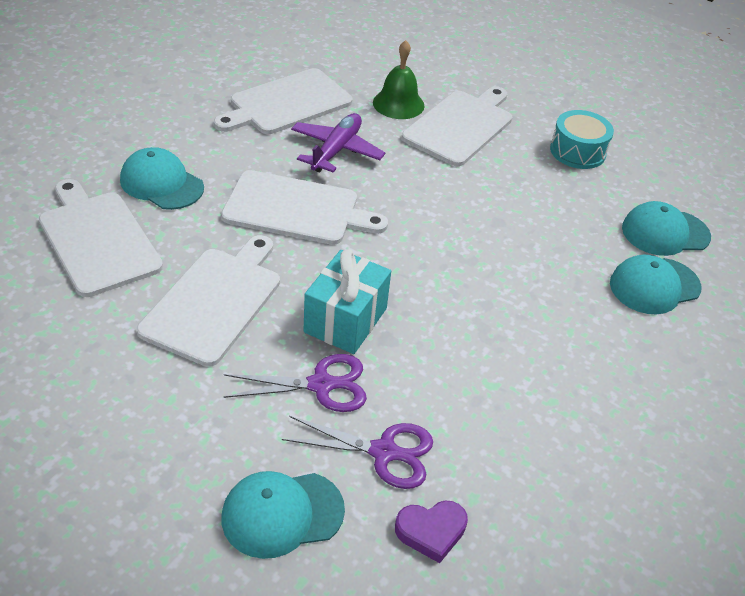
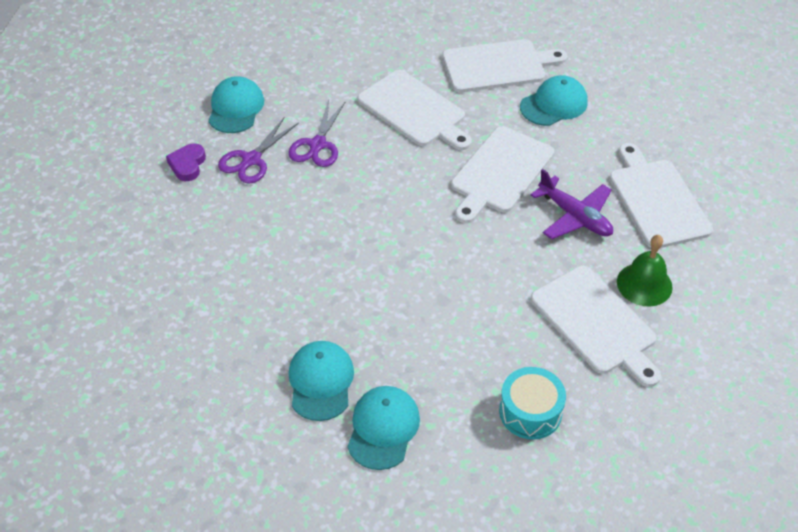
camera: 115 degrees right, 5 degrees up
(345, 320) = (369, 170): turquoise gift -> none

